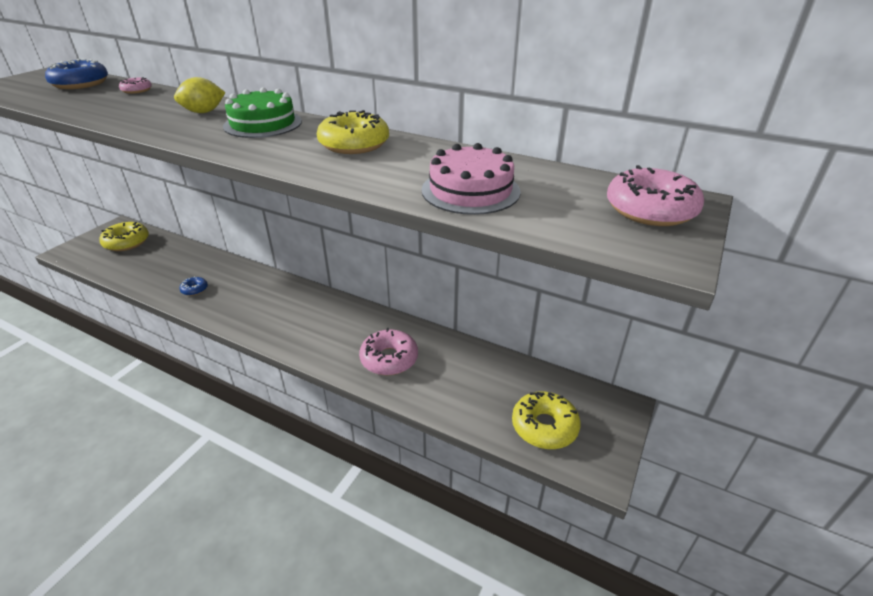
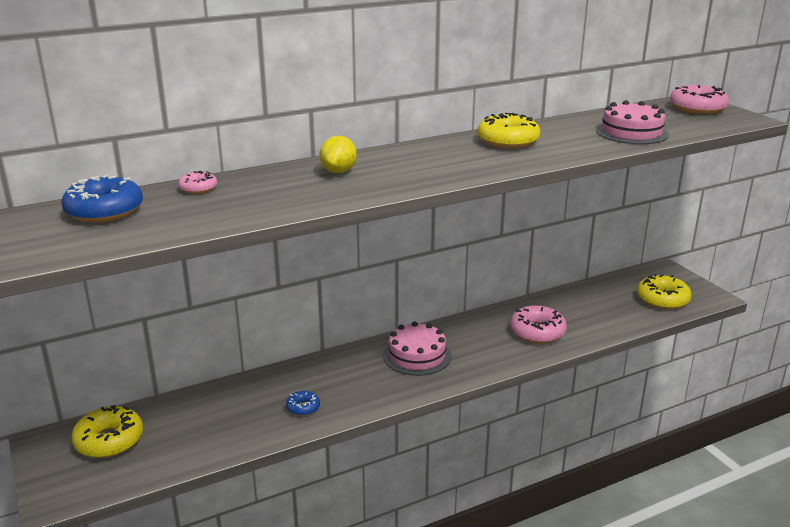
camera: 55 degrees left, 10 degrees down
(263, 124) = (412, 157): green cake -> none
(297, 310) = (417, 355): none -> pink cake

